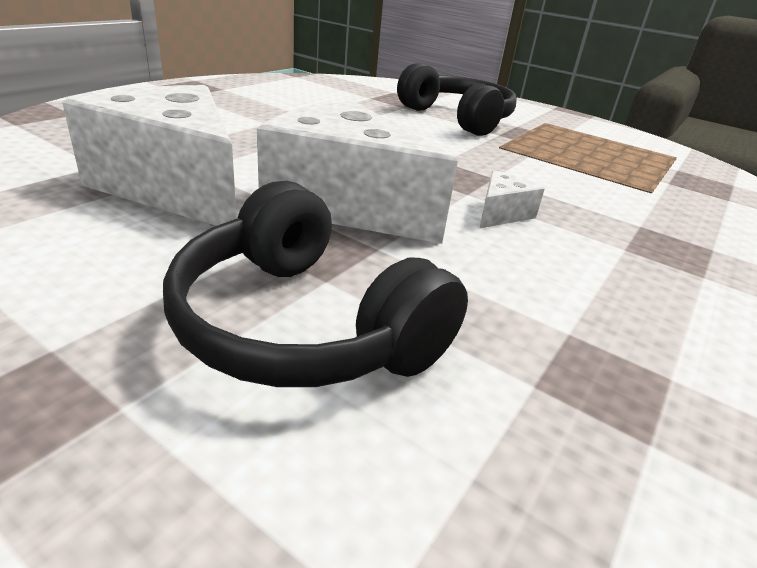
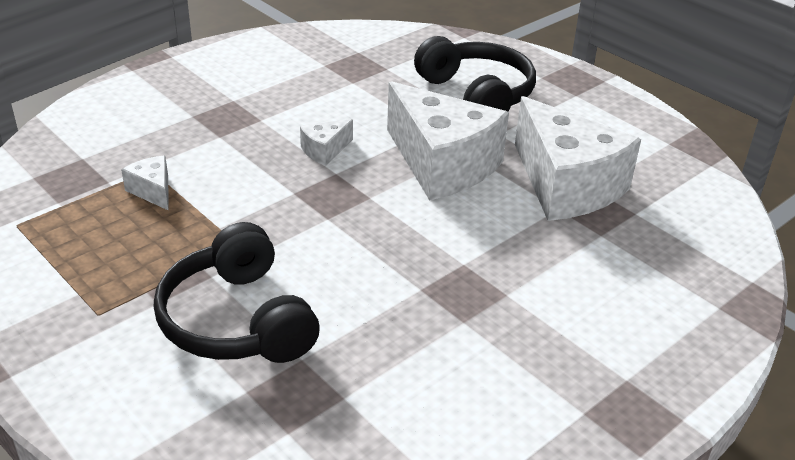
camera: 165 degrees left, 5 degrees up
(620, 176) = (153, 191): none -> white cheese

